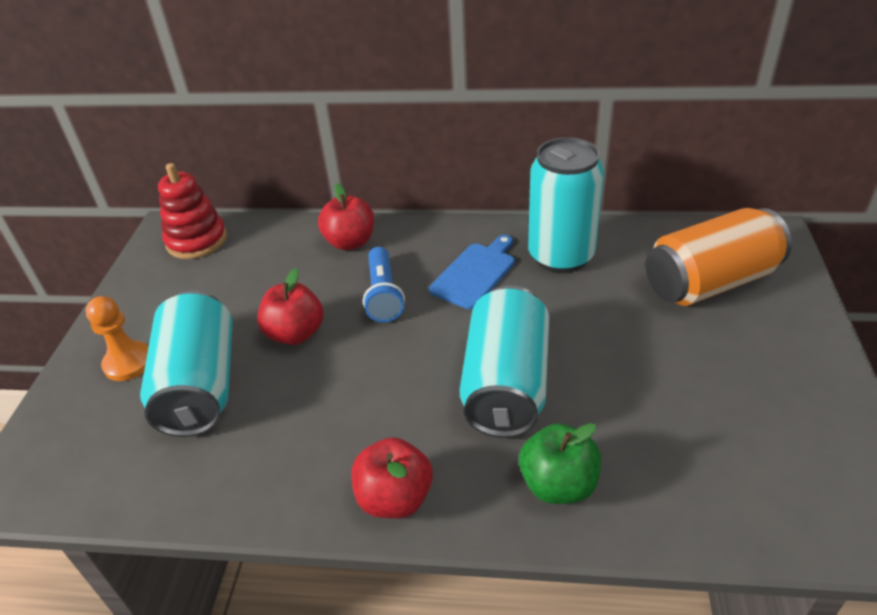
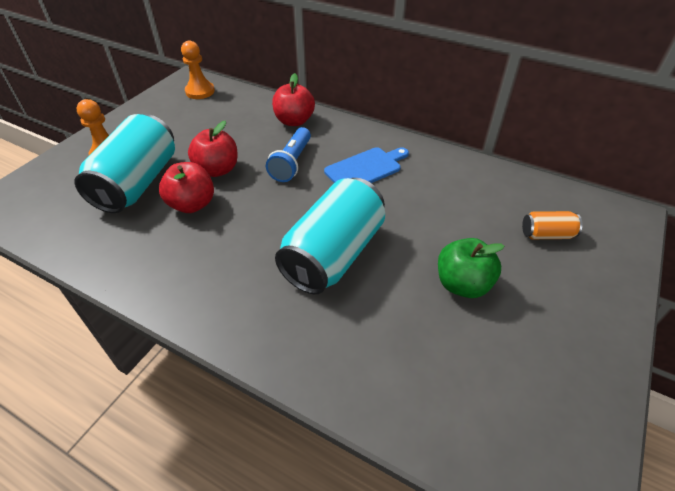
camera: 20 degrees right, 5 degrees up
(197, 241) = (200, 91): red stacking toy -> orange pawn
(395, 498) = (203, 304): red apple -> red apple (192, 204)
(558, 484) = (321, 342): green apple -> green apple (462, 284)
(561, 256) = (437, 177): turquoise can -> none
(710, 282) = (546, 234): orange can -> orange can, size x0.44

